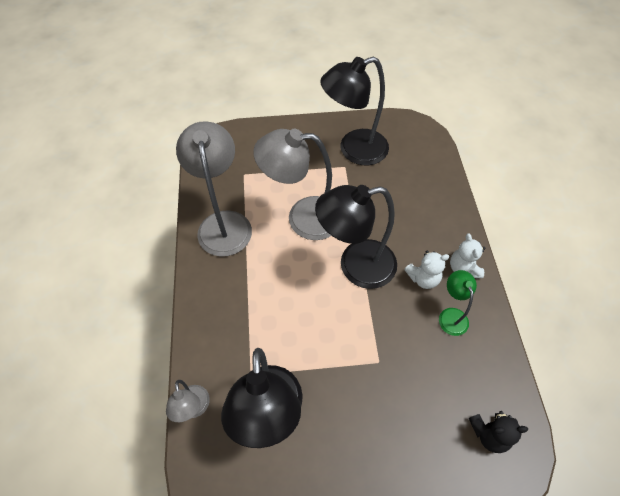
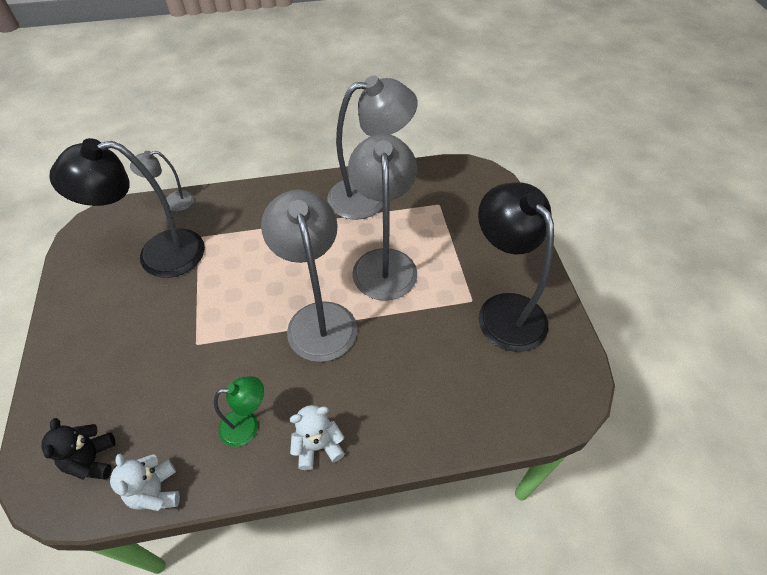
camera: 85 degrees right, 5 degrees down
(356, 266) = (318, 318): black lamp -> grey lamp
(423, 278) = (302, 393): white teddy bear -> white teddy bear (156, 491)

